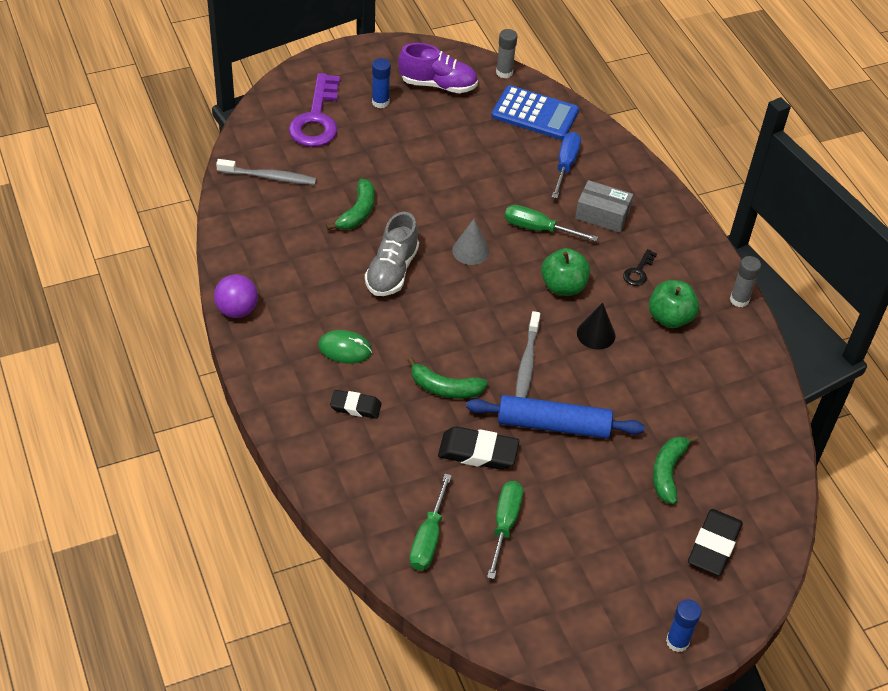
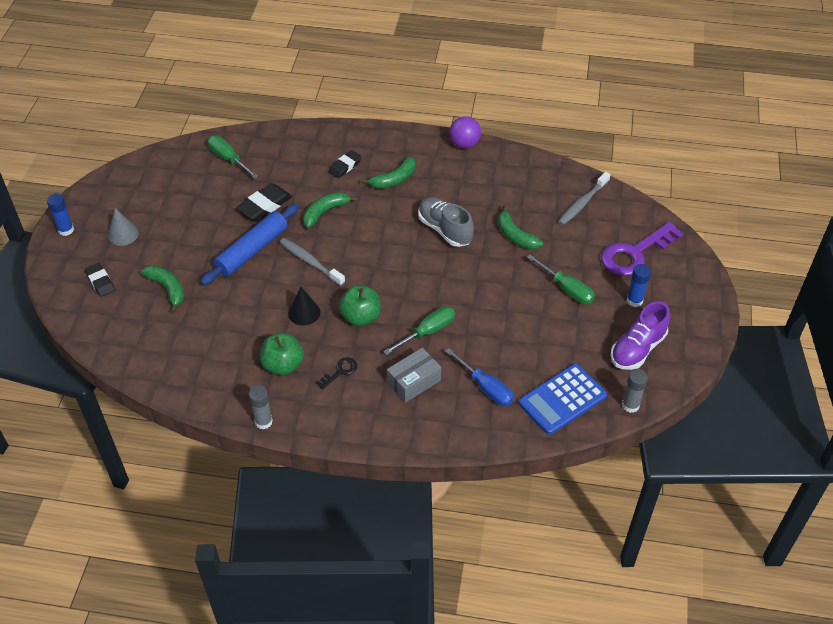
camera: 125 degrees right, 0 degrees up
(316, 118) = (635, 253): purple key -> purple key turned 75 degrees counterclockwise
(345, 349) = (394, 179): green mouse -> green banana
(470, 251) = (433, 281): grey cone -> grey cone (123, 234)
(505, 523) = (207, 194): green screwdriver -> green screwdriver (567, 289)
(638, 271) = (340, 371): black key -> black key turned 75 degrees clockwise
(714, 545) = (100, 281): black eraser -> black eraser, size x0.65

